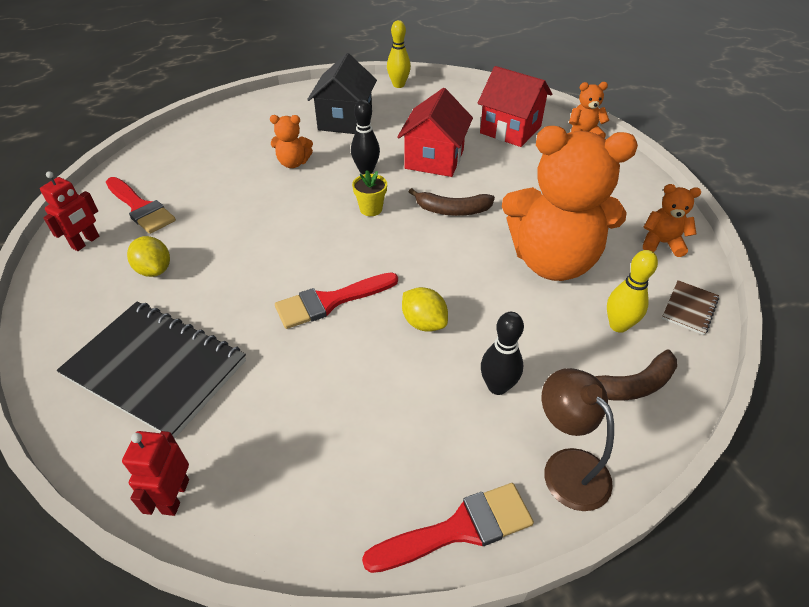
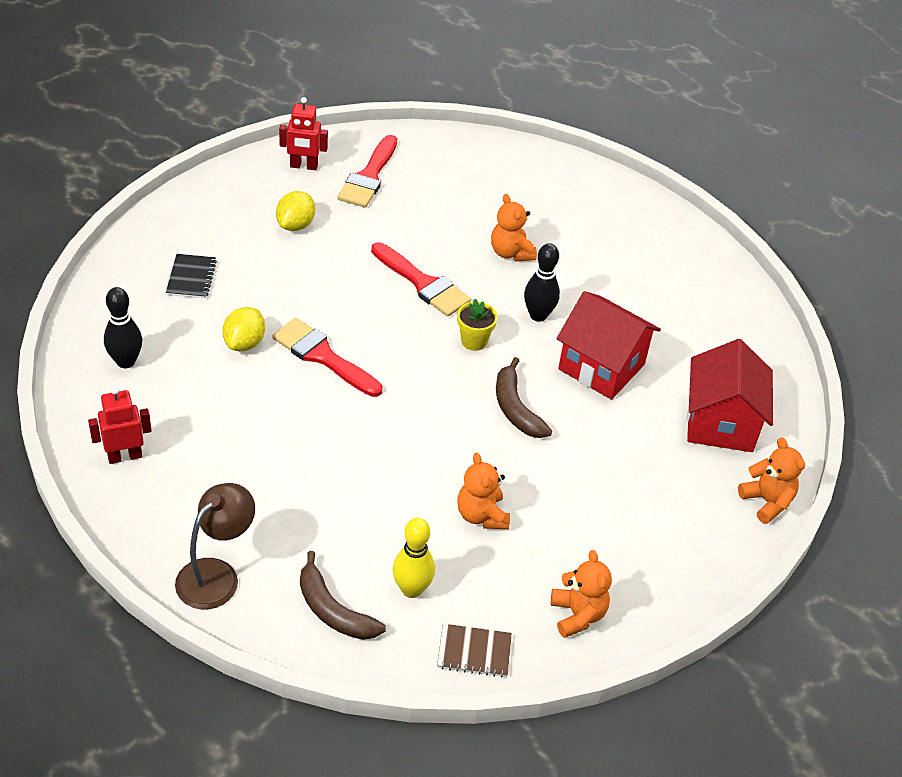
camera: 60 degrees right, 0 degrees up
(156, 368) = (191, 278): black notebook -> black notebook, size x0.43
(175, 496) = (88, 341): red robot -> red robot (125, 456)
(345, 121) = (623, 265): black house -> none
(398, 85) = (742, 286): yellow bowling pin -> none
(424, 322) = (332, 432): yellow lemon -> yellow lemon (244, 343)
(434, 159) = (601, 367): red house -> red house turned 45 degrees clockwise
(458, 529) = (128, 514): red brush -> red brush (422, 283)
(497, 386) = (281, 506): black bowling pin -> black bowling pin (126, 361)
(552, 261) = (481, 515): orange teddy bear -> orange teddy bear, size x0.43

